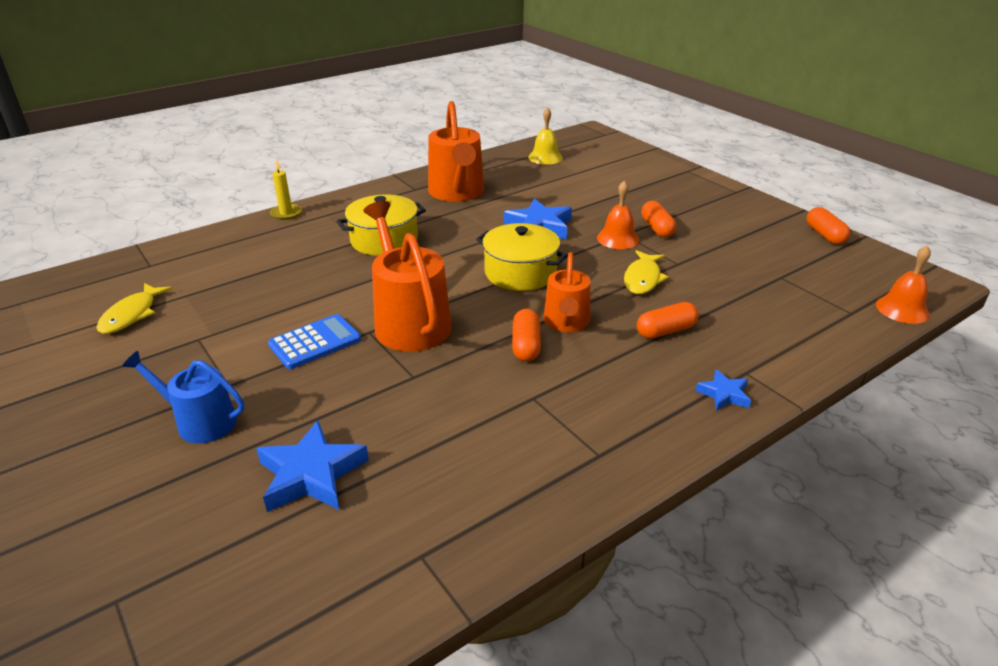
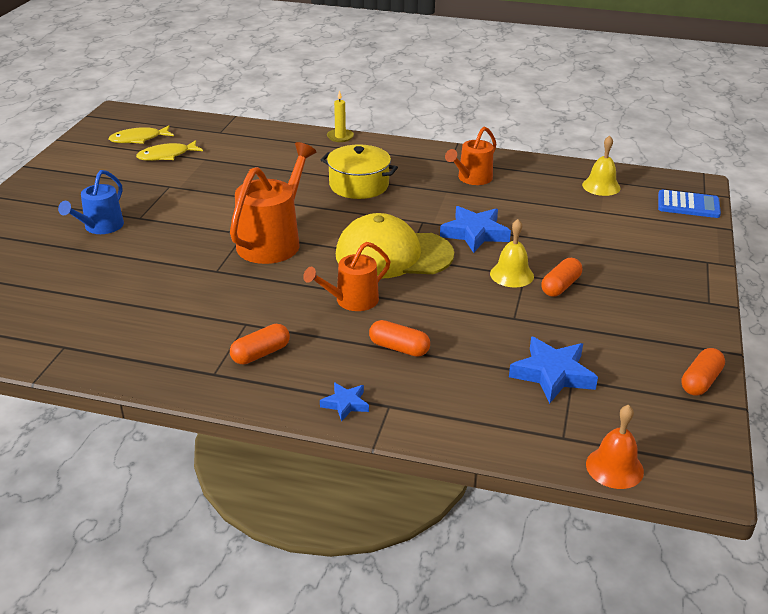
camera: 50 degrees right, 0 degrees up
(200, 421) = (100, 227): blue watering can -> blue watering can turned 135 degrees counterclockwise
(311, 474) = (93, 281): blue star -> blue star (552, 374)
(315, 342) = (210, 222): blue calculator -> blue calculator (688, 205)
(457, 192) = (472, 178): orange watering can -> orange watering can, size x0.62
(520, 273) = (393, 254): yellow pot -> yellow cap
(526, 345) = (302, 296): orange capsule -> orange capsule (260, 354)
(618, 238) = (511, 275): orange bell -> yellow bell
(643, 279) = (463, 310): yellow fish -> yellow fish (139, 139)

